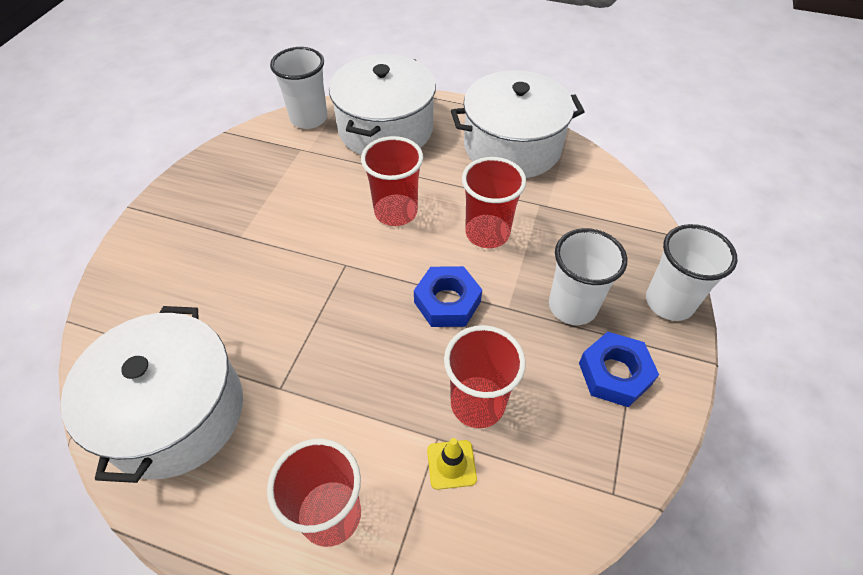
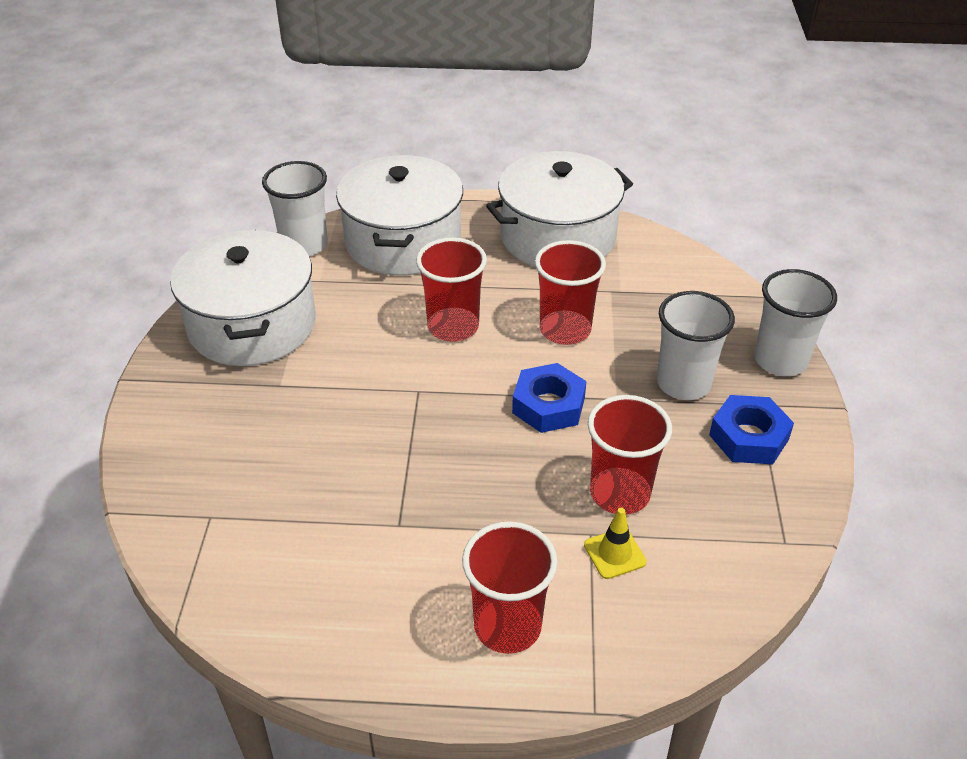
camera: 15 degrees left, 10 degrees down
(175, 412) = (289, 573): white pot -> white pot (252, 325)

